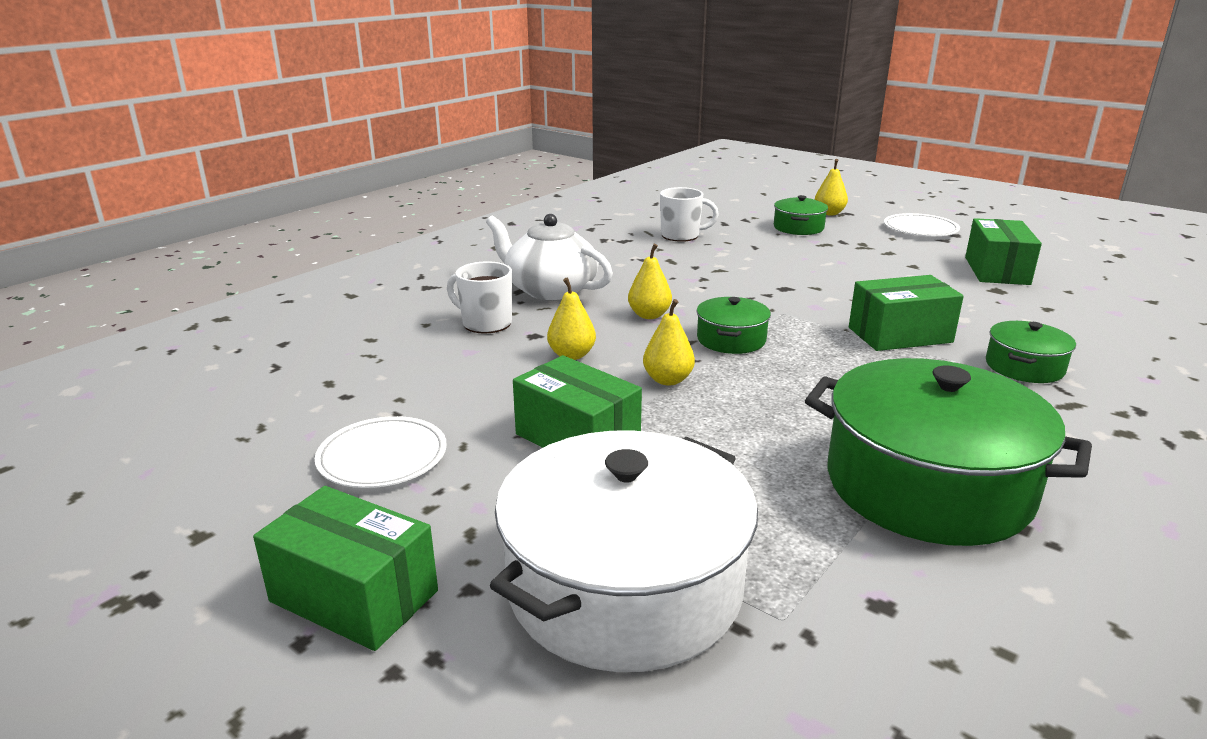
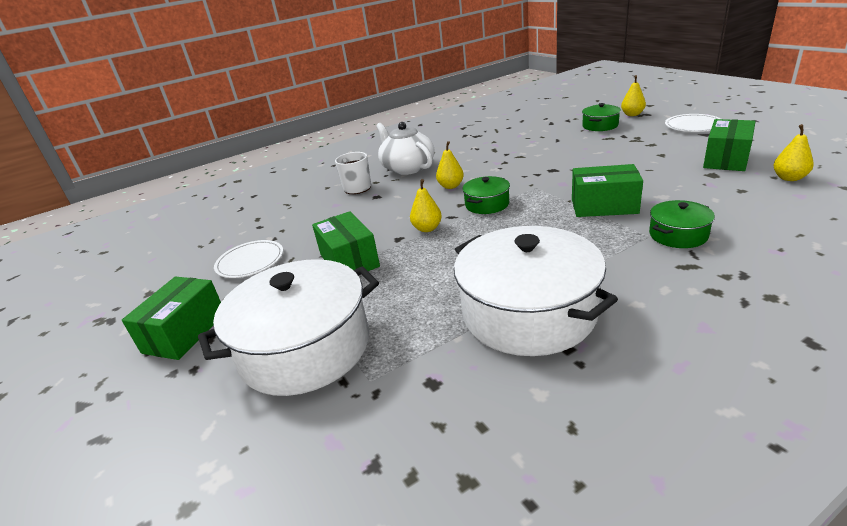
camera: 25 degrees right, 5 degrees up
(354, 596) = (185, 332): green box -> green box turned 60 degrees clockwise
(571, 355) = (386, 210): yellow pear -> yellow pear (789, 178)
(681, 236) = (515, 132): white mug -> none
(927, 486) = (528, 312): green pot -> white pot

